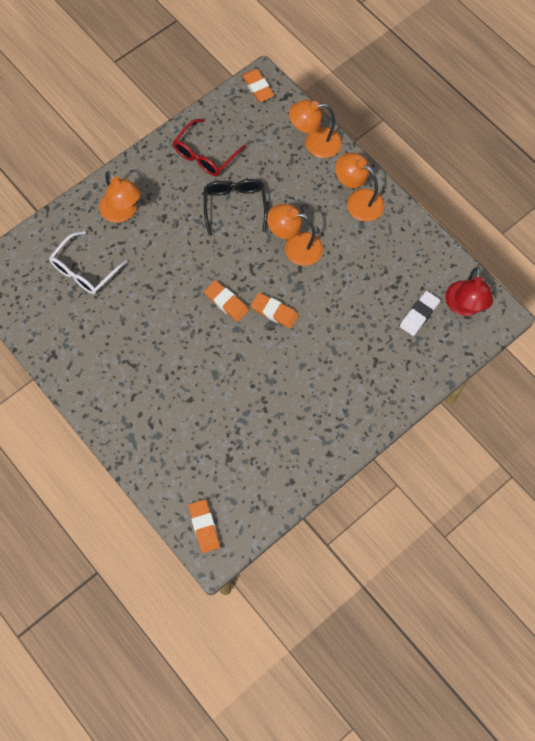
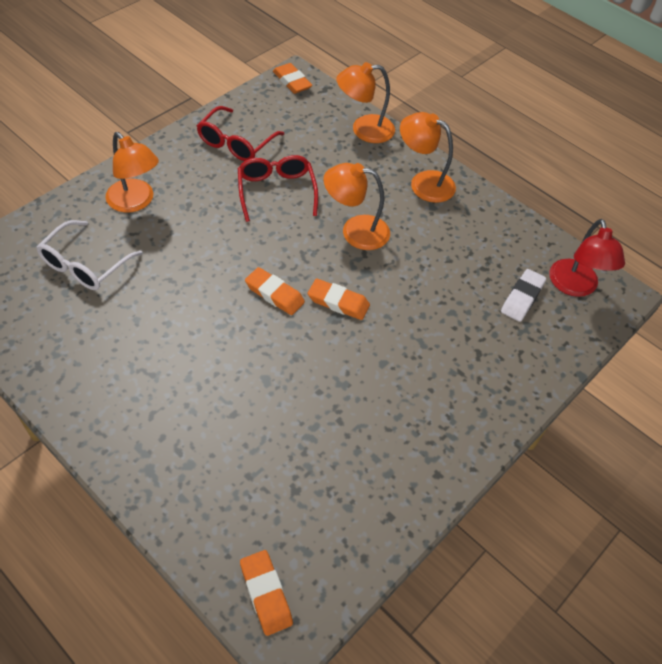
camera: 10 degrees left, 15 degrees down
(235, 206) = (276, 192): black glasses -> red glasses

